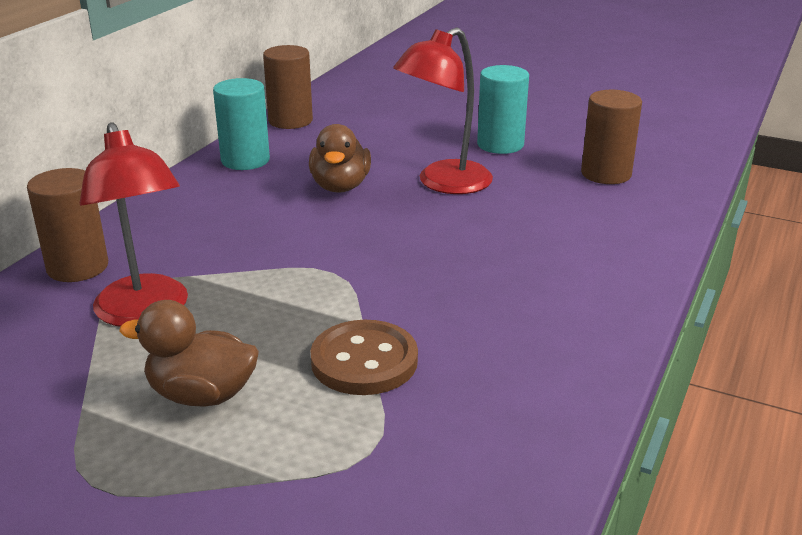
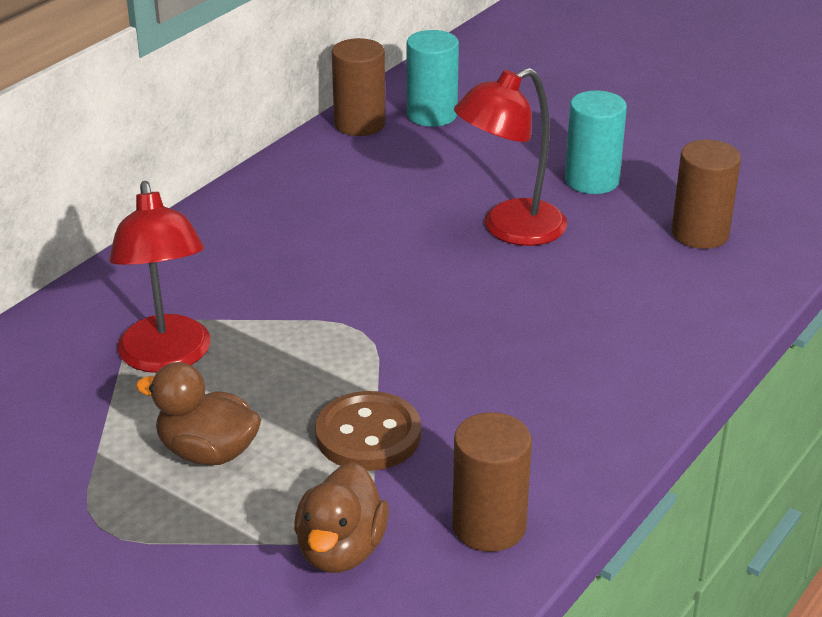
camera: 10 degrees right, 5 degrees up
(77, 267) = (106, 297): brown cylinder -> brown cylinder (489, 526)
(245, 160) = (298, 176): turquoise cylinder -> turquoise cylinder (432, 115)
(340, 186) = (394, 222): brown duck -> brown duck (341, 550)

